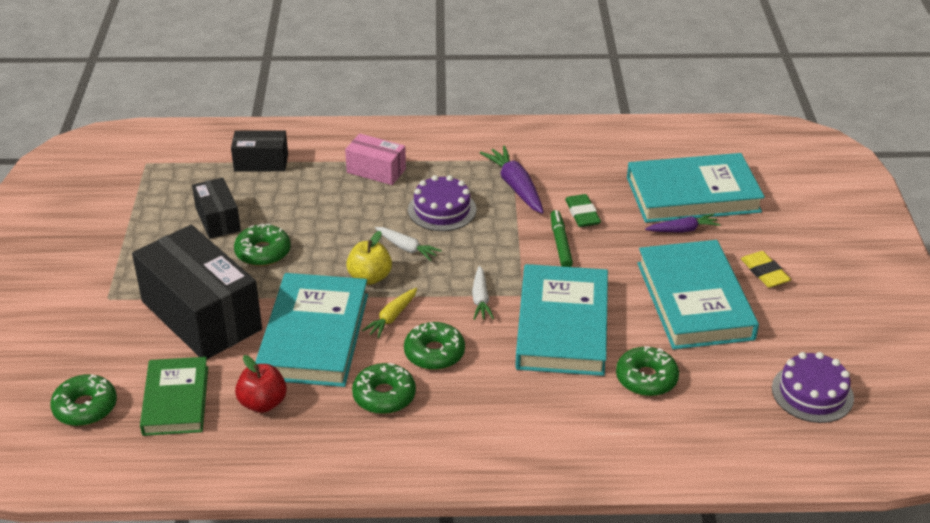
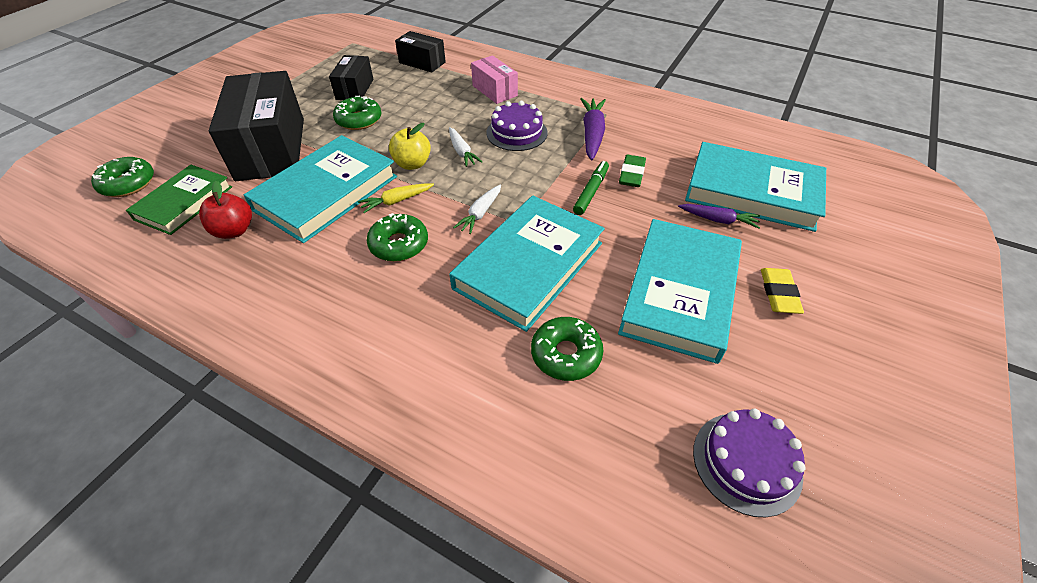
camera: 30 degrees right, 10 degrees up
(384, 396) = (323, 264): green donut -> none

